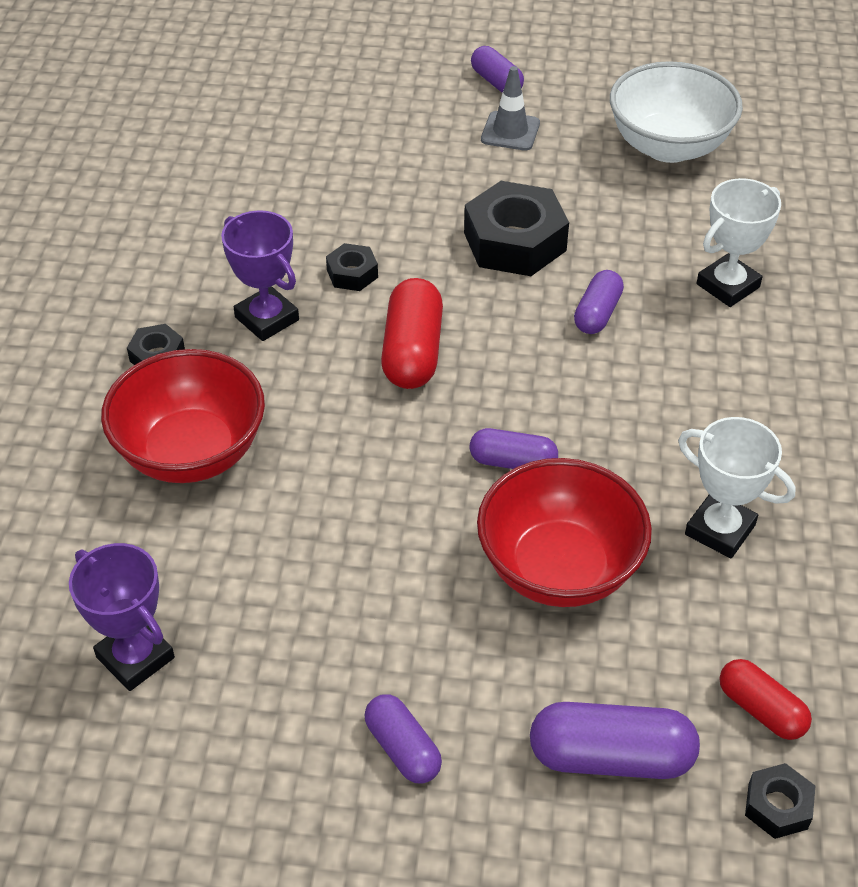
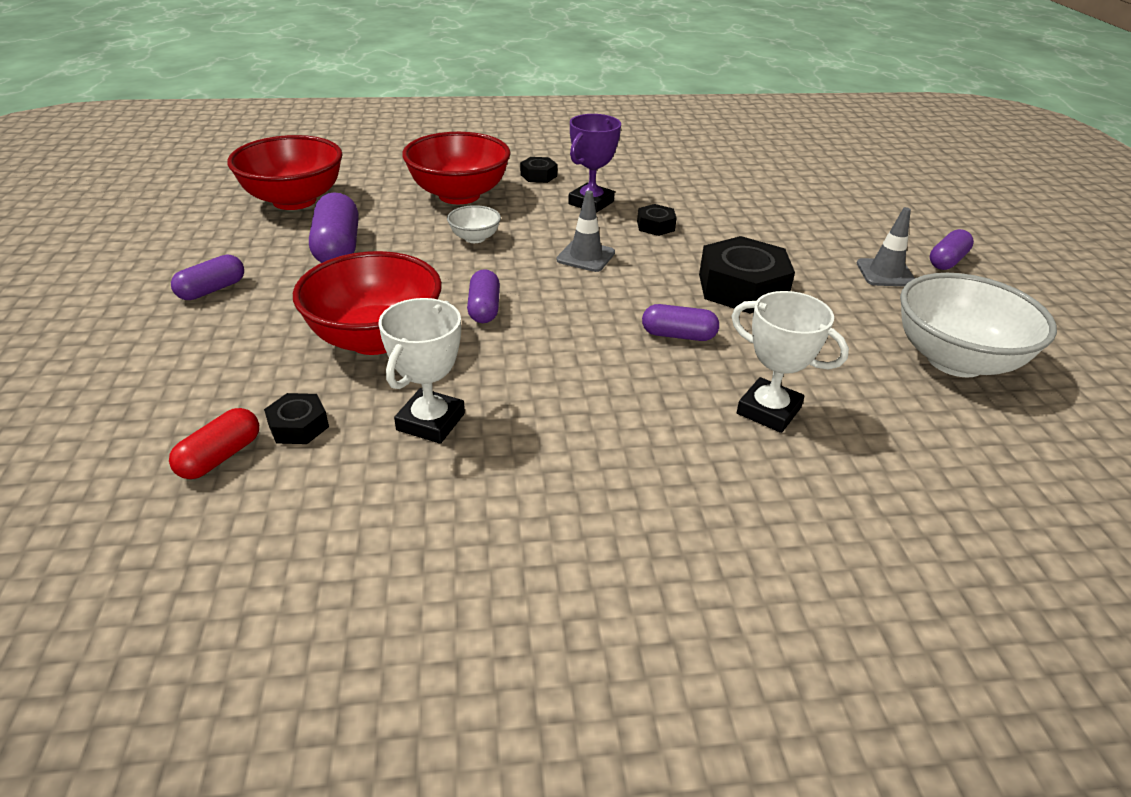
camera: 75 degrees right, 10 degrees down
(135, 657) = (294, 200): purple trophy -> red bowl
(332, 450) = (475, 238): none -> white bowl
(412, 352) = (585, 256): red capsule -> grey traffic cone
(611, 757) = (186, 377): purple capsule -> purple capsule (337, 248)
(777, 806) = (114, 471): black nut -> black nut (298, 426)

